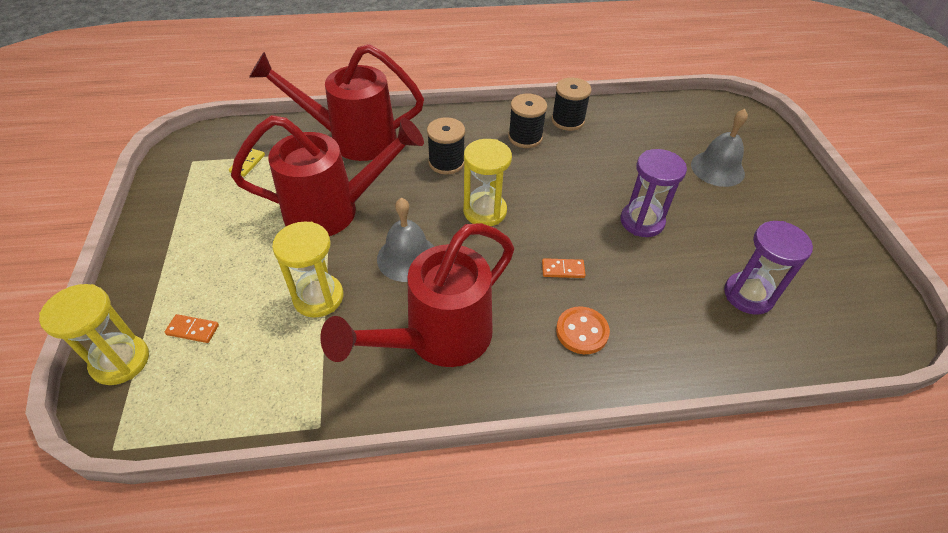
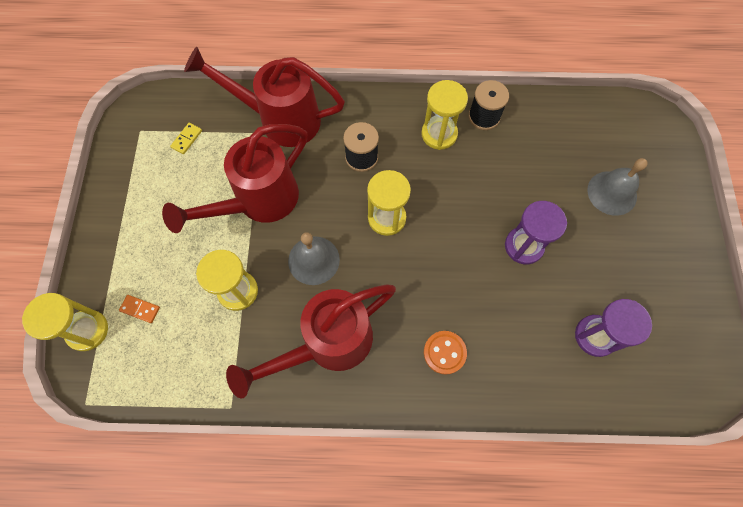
camera: 10 degrees right, 20 degrees up
(334, 211) = (258, 202): red watering can -> red watering can turned 135 degrees clockwise
(525, 137) = (439, 134): black spool -> yellow hourglass
(563, 270) = (442, 289): orange domino -> none

